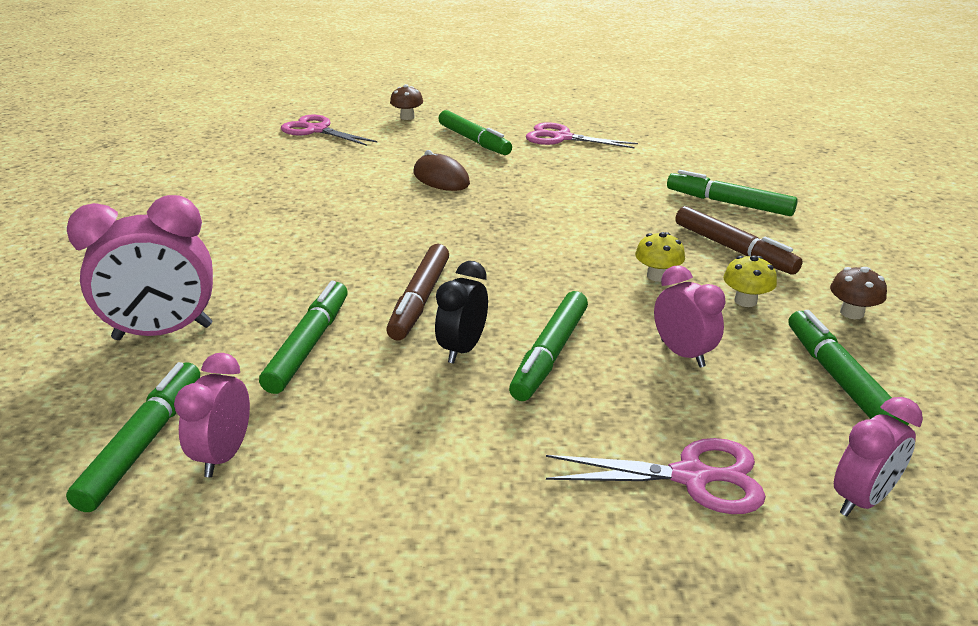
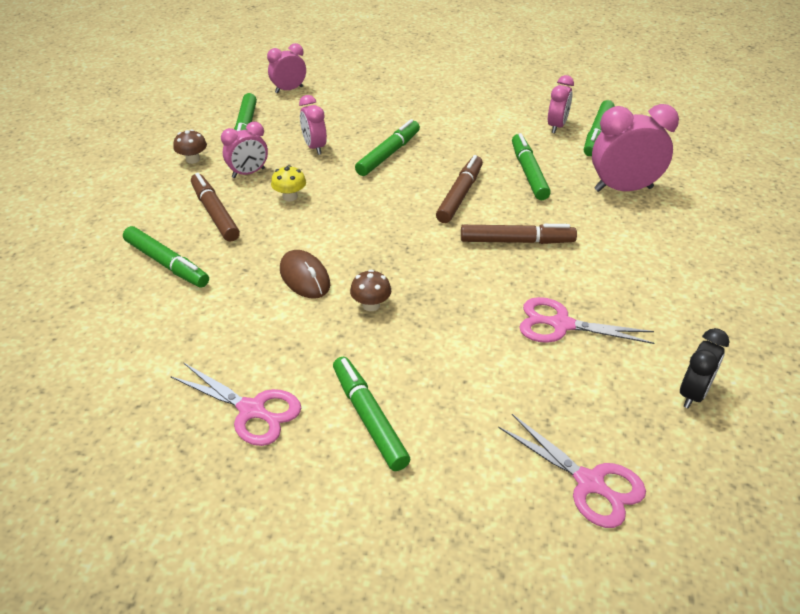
camera: 170 degrees left, 10 degrees up
(309, 345) = (528, 172): green marker -> green marker turned 150 degrees clockwise
(344, 253) = (516, 241): none -> brown marker
(407, 117) = (454, 512): brown mushroom -> brown mushroom (371, 305)
(441, 178) = (425, 336): brown mouse -> brown mouse (305, 277)
(462, 349) = (437, 161): black clock -> black clock (693, 393)
(691, 477) = (351, 101): pink scissors -> pink scissors (561, 324)
(745, 301) = (248, 173): yellow mushroom -> pink clock

